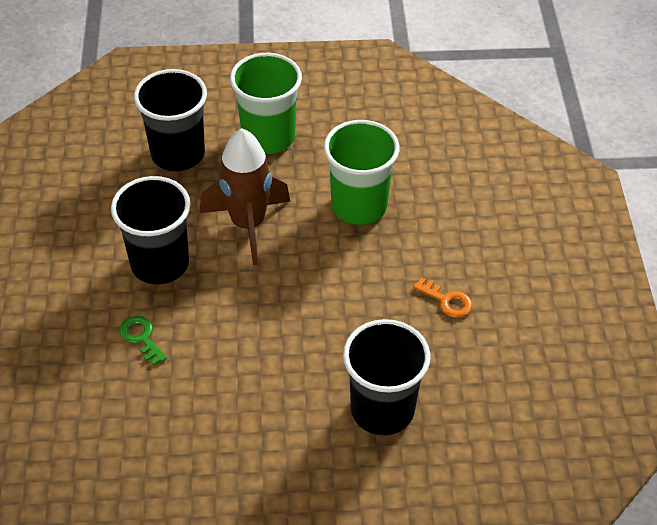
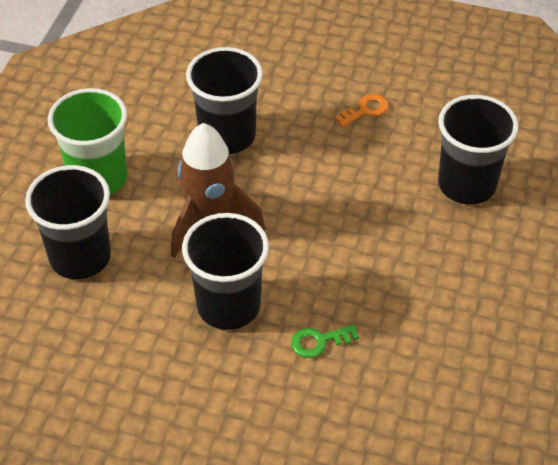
camera: 70 degrees left, 0 degrees up
(359, 206) = (227, 136): green cup -> black cup

